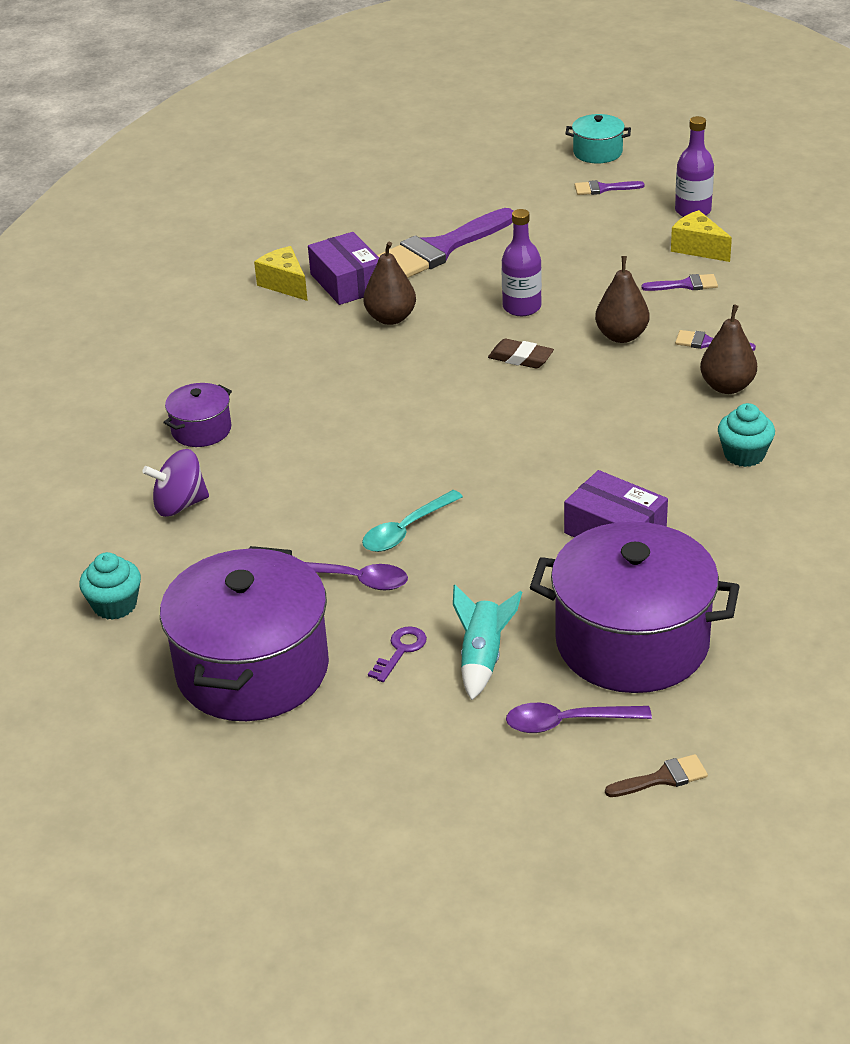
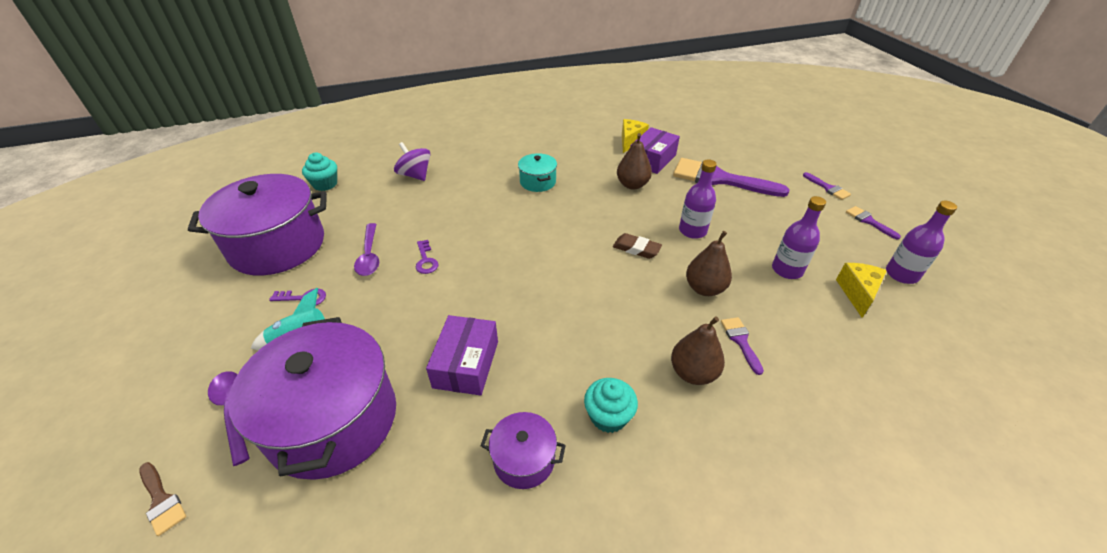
camera: 60 degrees right, 5 degrees up
(201, 430) = (482, 160): purple pot -> purple pot (524, 459)
(406, 530) = (426, 260): turquoise spoon -> purple key
(520, 358) = (636, 249): brown eraser -> brown eraser turned 60 degrees counterclockwise
(597, 152) = (907, 205): turquoise pot -> turquoise pot (538, 182)
(634, 273) = (787, 270): none -> purple bottle
(685, 285) = (802, 302): purple brush -> purple brush (828, 188)

